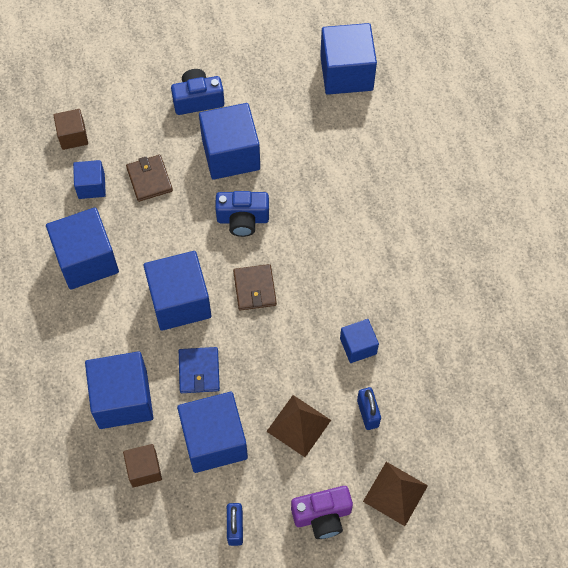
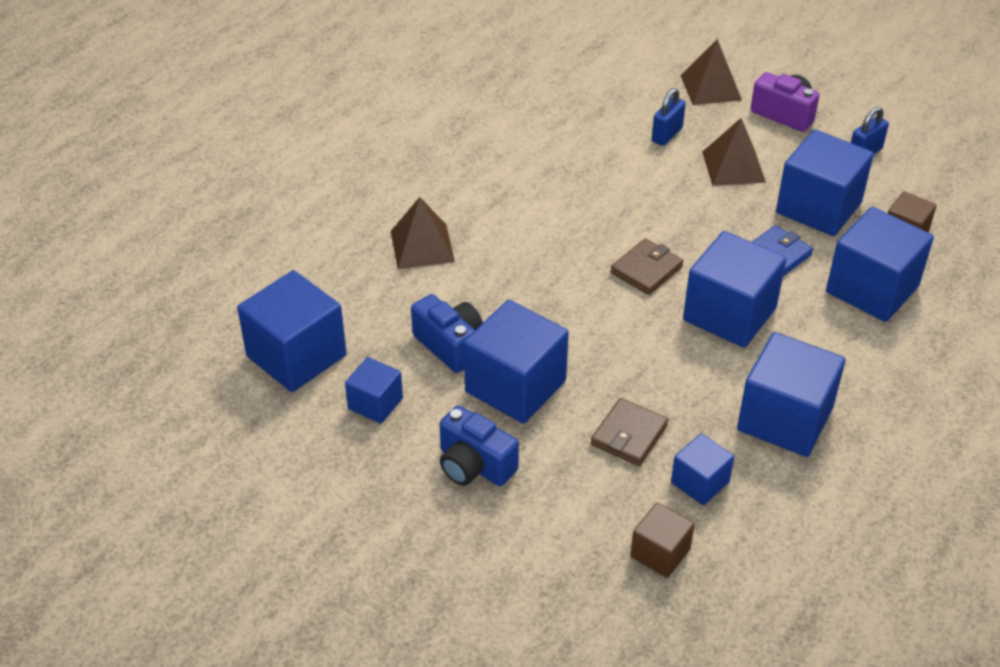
camera: 130 degrees left, 20 degrees down
(243, 219) = (583, 325): blue camera -> blue camera (450, 345)
(358, 346) = (614, 172): blue cube -> blue cube (375, 403)
(382, 187) = (422, 246): none -> brown pyramid

